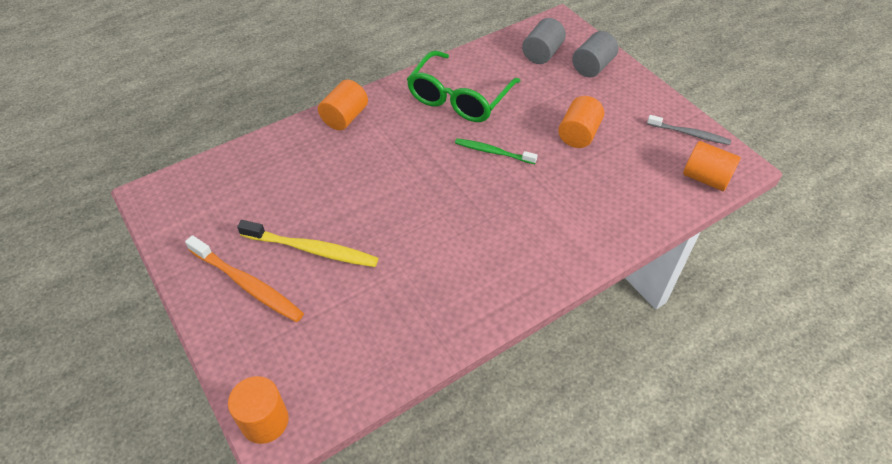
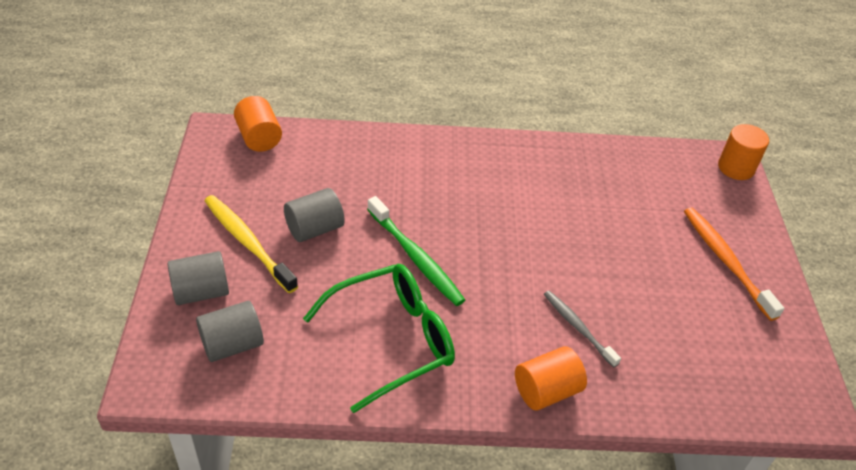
camera: 150 degrees left, 5 degrees down
(312, 249) = (654, 260): yellow toothbrush -> yellow toothbrush (247, 242)
(493, 152) = (416, 258): green toothbrush -> green toothbrush, size x1.54
(578, 134) = (314, 229): orange cylinder -> grey cylinder
(690, 134) = (215, 173): grey toothbrush -> grey toothbrush (578, 327)

